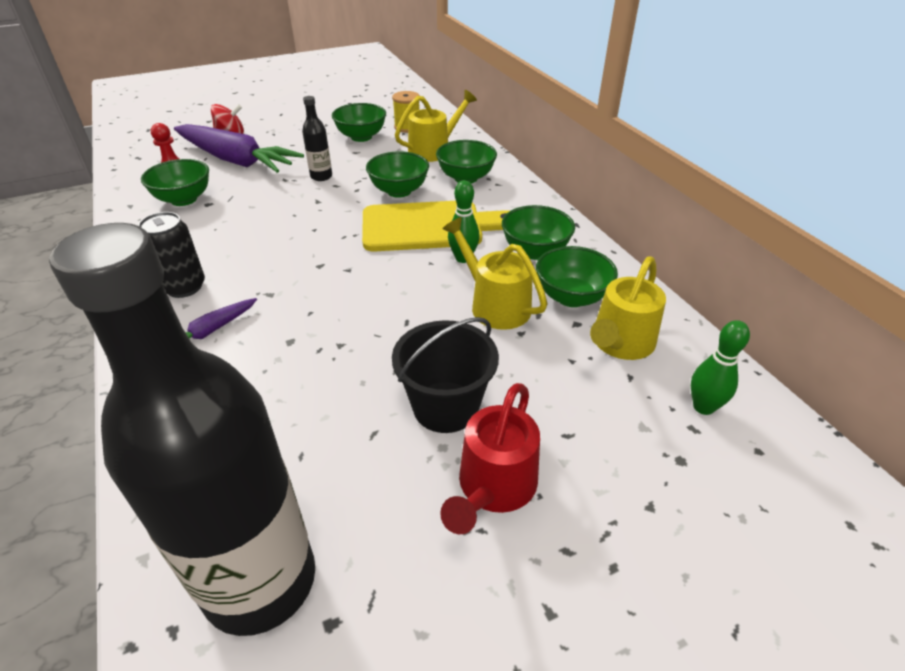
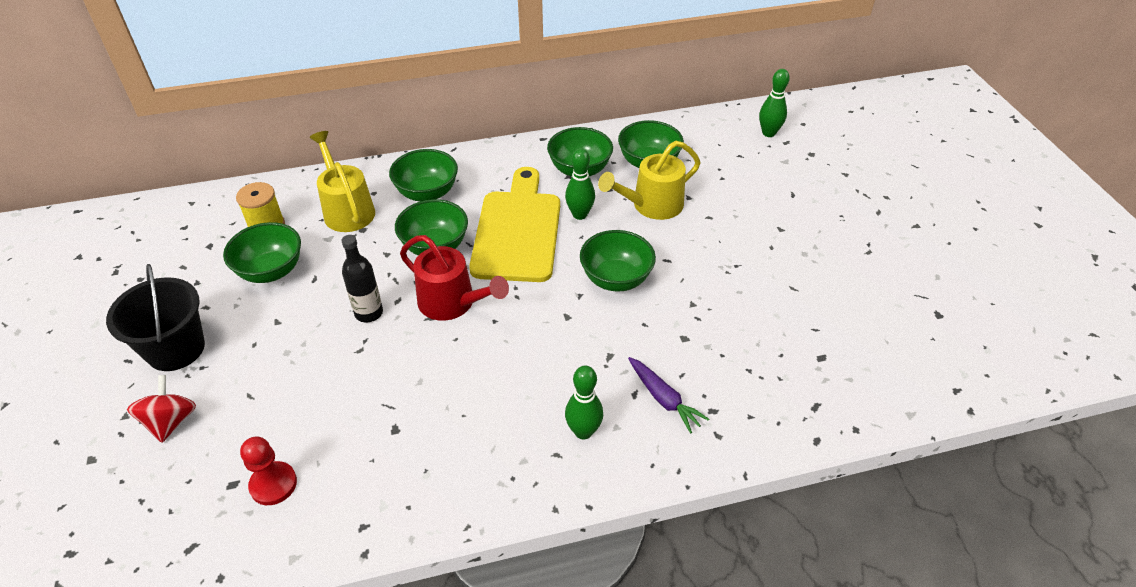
camera: 80 degrees left, 5 degrees up
(184, 199) = (371, 459): green bowl -> green bowl (616, 279)
(184, 287) = (583, 431): black can -> green bowling pin
(236, 160) = (273, 407): purple carrot -> none
(260, 581) = (917, 348): black bottle -> none
(445, 407) = (767, 247): black bucket -> black bucket (176, 349)
(494, 487) = (837, 234): red watering can -> red watering can (452, 303)
(620, 343) = (706, 151): yellow watering can -> none

